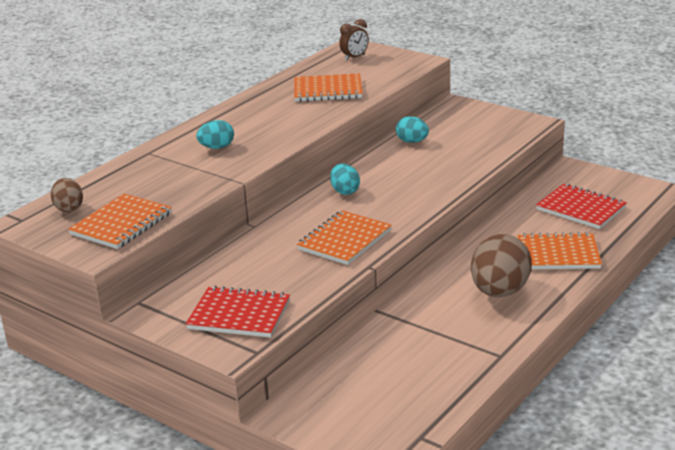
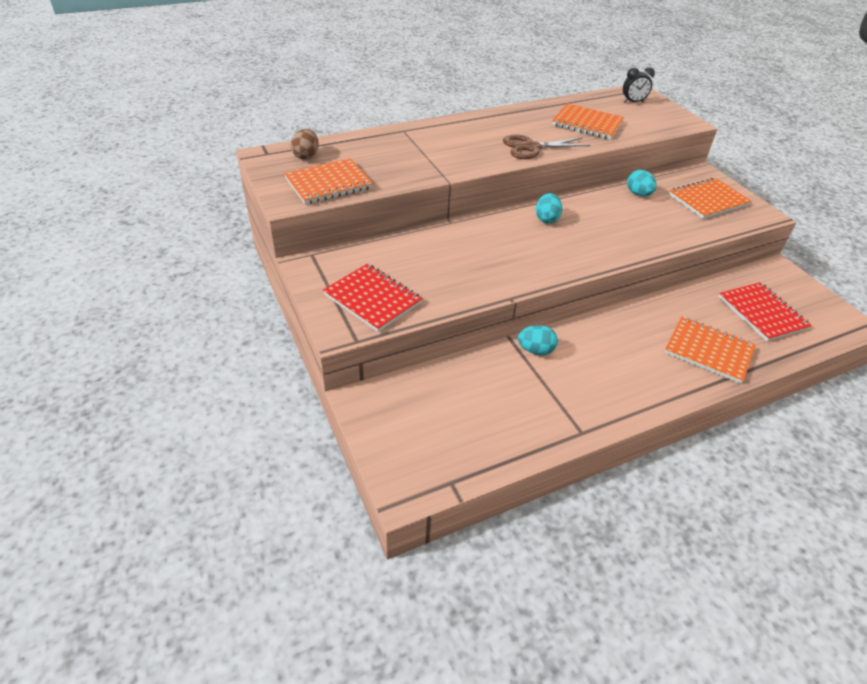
camera: 25 degrees right, 15 degrees up
(217, 147) = (457, 144): turquoise egg -> turquoise egg (535, 350)
(294, 128) = (531, 147): none -> brown scissors
(344, 240) = (510, 264): orange notebook -> orange notebook (708, 200)
(354, 57) = (633, 102): brown clock -> black clock
(499, 292) = (627, 366): brown egg -> none

